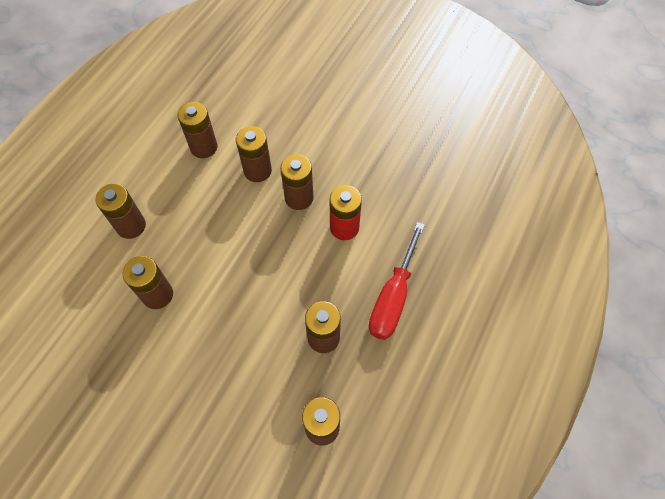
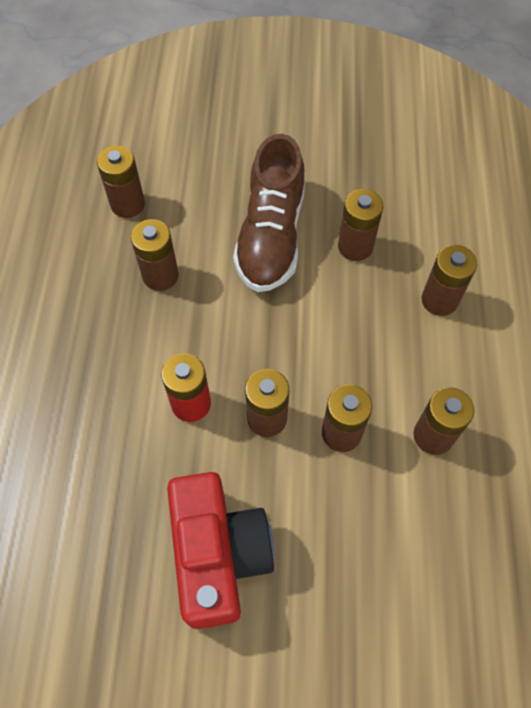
camera: 155 degrees right, 0 degrees up
(216, 335) = (271, 236): none -> brown shoe
(366, 138) = (219, 555): none -> red camera
(393, 297) = (100, 346): red screwdriver -> none

